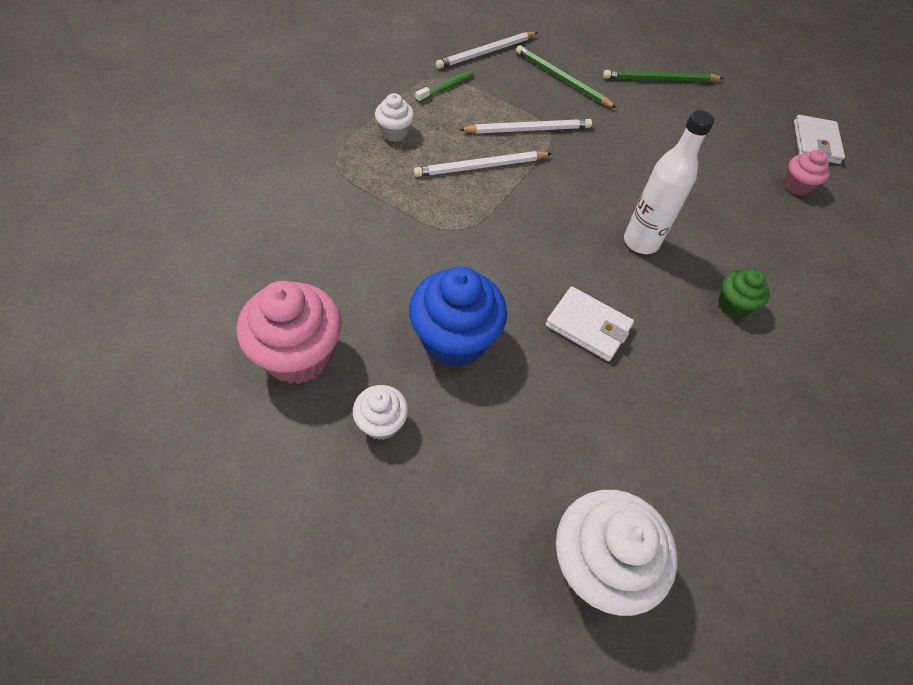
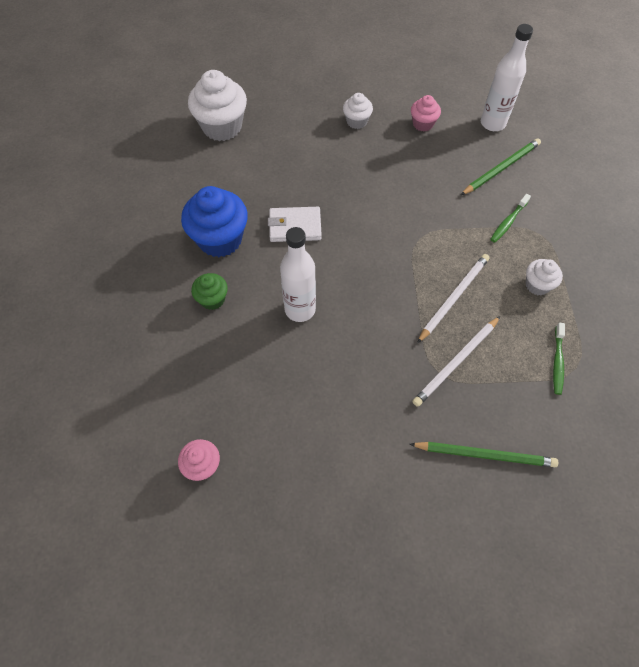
camera: 150 degrees right, 5 degrees up
(215, 295) = (492, 123): none -> white bottle
(298, 355) = (423, 124): pink cupcake -> pink cupcake, size x0.53
(351, 189) = (508, 222): none -> green toothbrush
(454, 340) = (359, 174): blue cupcake -> blue cupcake (220, 239)
(486, 53) = (577, 438): white pencil -> none
(659, 79) = (401, 538): green pencil -> green pencil (501, 168)
(815, 142) = (201, 555): white wallet -> none

